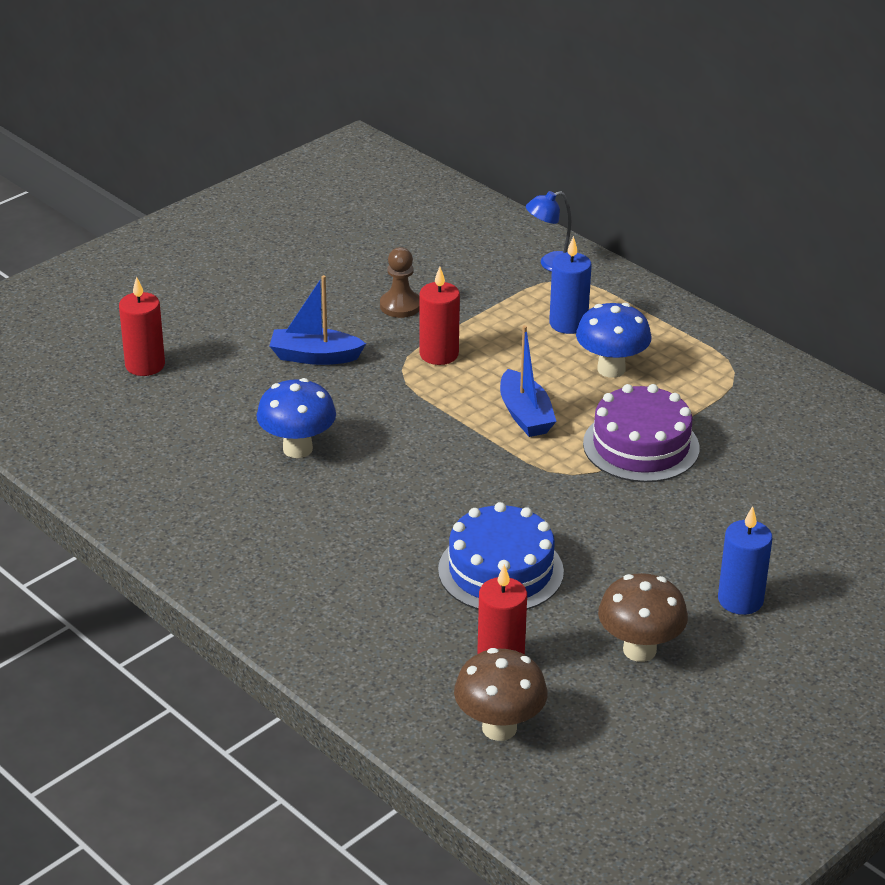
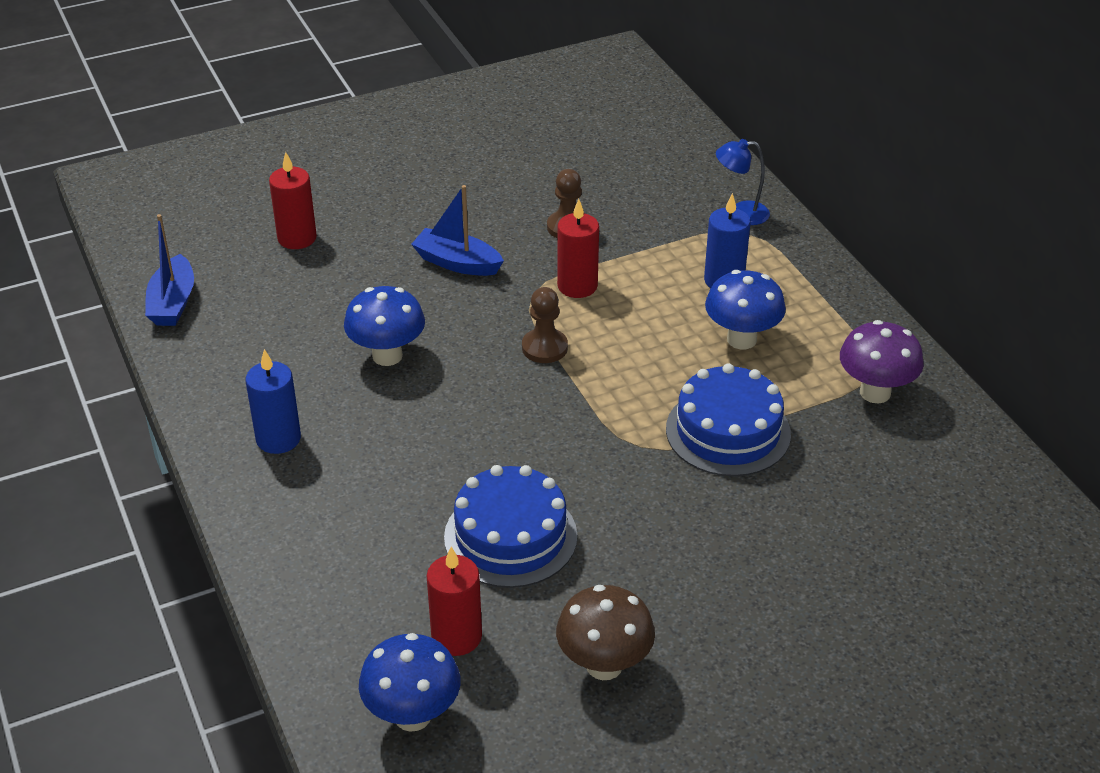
camera: 20 degrees right, 5 degrees up
(439, 412) = (544, 347): none -> brown pawn
(499, 728) = (412, 715): brown mushroom -> blue mushroom
(525, 415) = (627, 370): blue boat -> blue boat (173, 303)
(641, 446) = (728, 431): purple cake -> blue cake
(740, 600) = (741, 635): blue candle -> blue candle (278, 439)
(748, 388) = (875, 392): none -> purple mushroom

